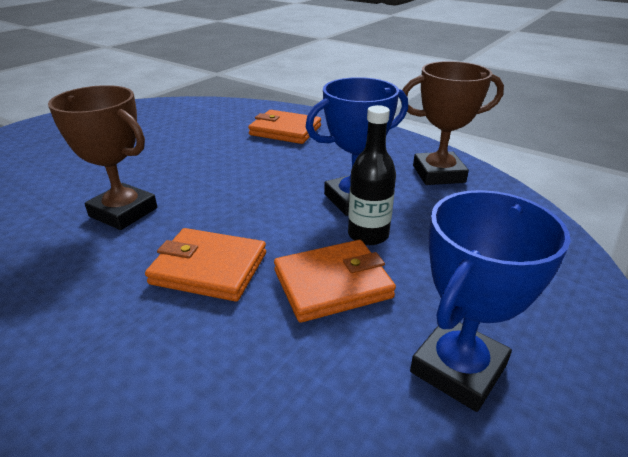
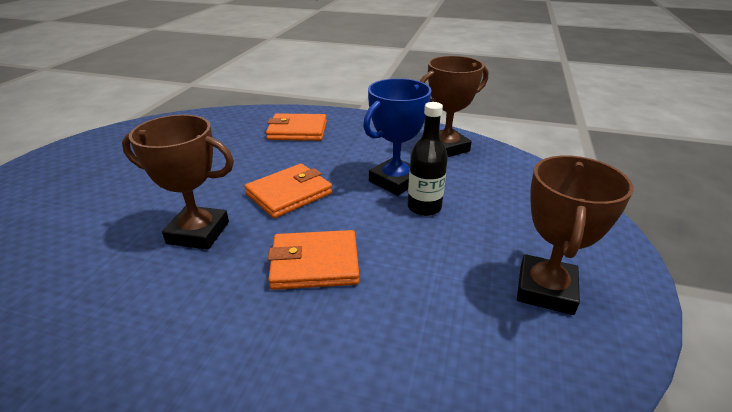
camera: 20 degrees left, 0 degrees up
(332, 284) = (422, 252): orange wallet -> orange wallet (289, 194)
(458, 368) = (545, 290): blue trophy -> brown trophy

